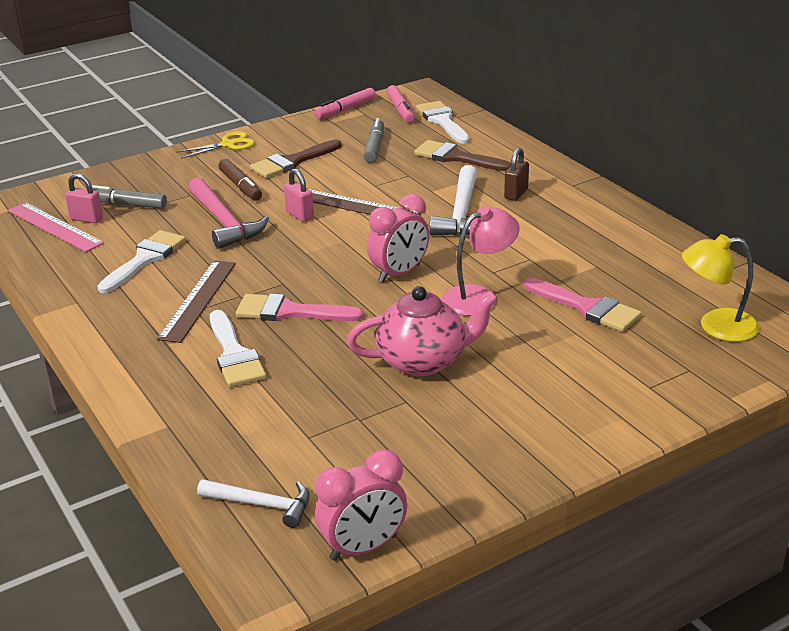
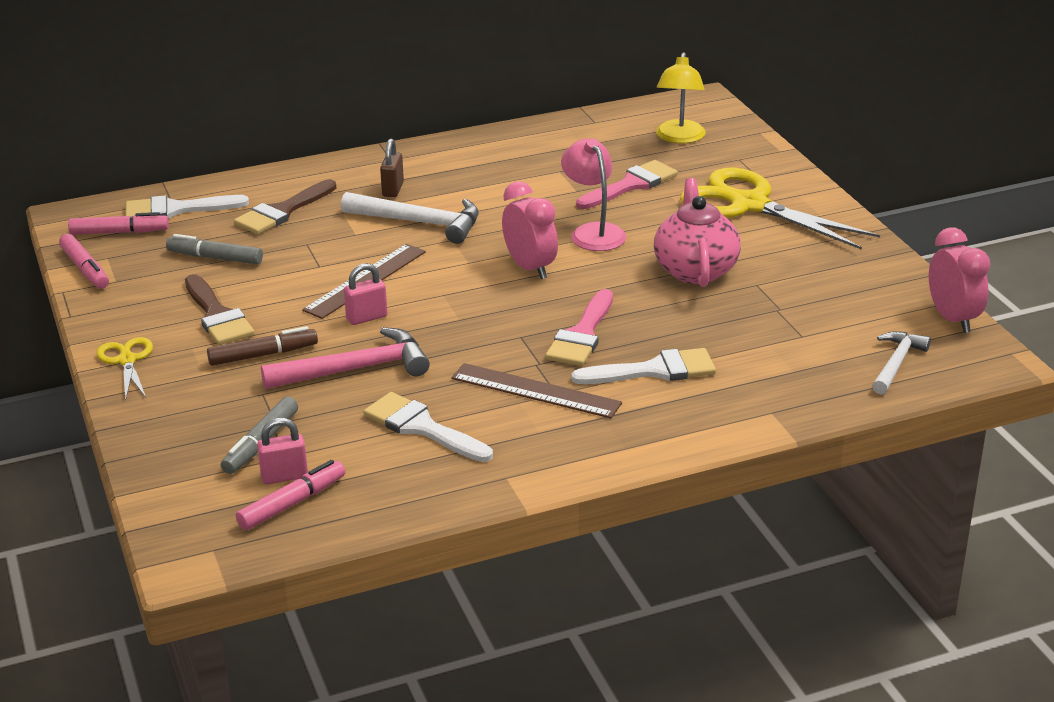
camera: 80 degrees left, 0 degrees up
(54, 227) = (292, 503): pink ruler -> pink marker
(86, 219) = (284, 476): pink padlock -> pink padlock turned 45 degrees clockwise
(516, 194) = (393, 189): brown padlock -> brown padlock turned 60 degrees clockwise
(579, 384) = (749, 205): none -> yellow scissors

